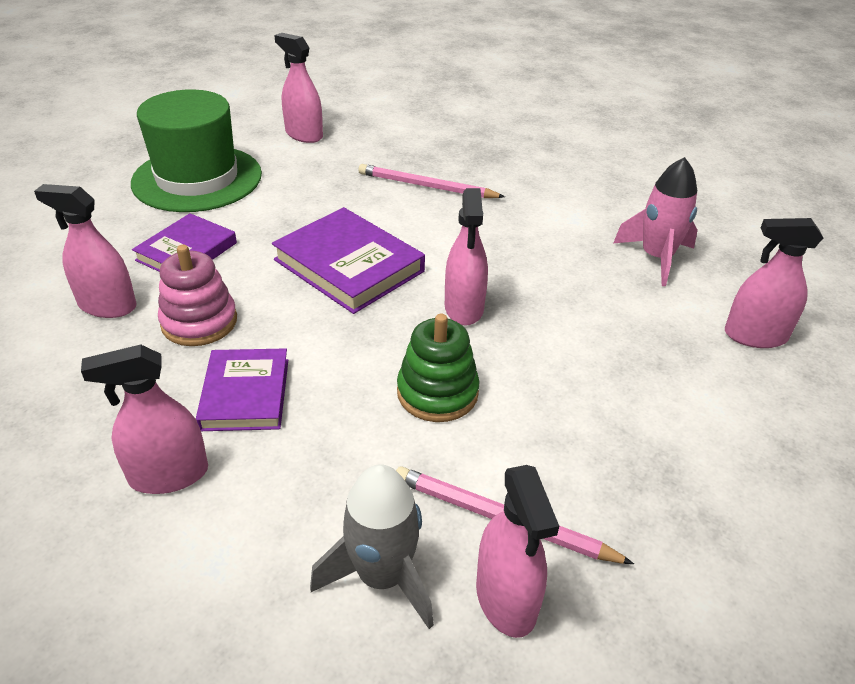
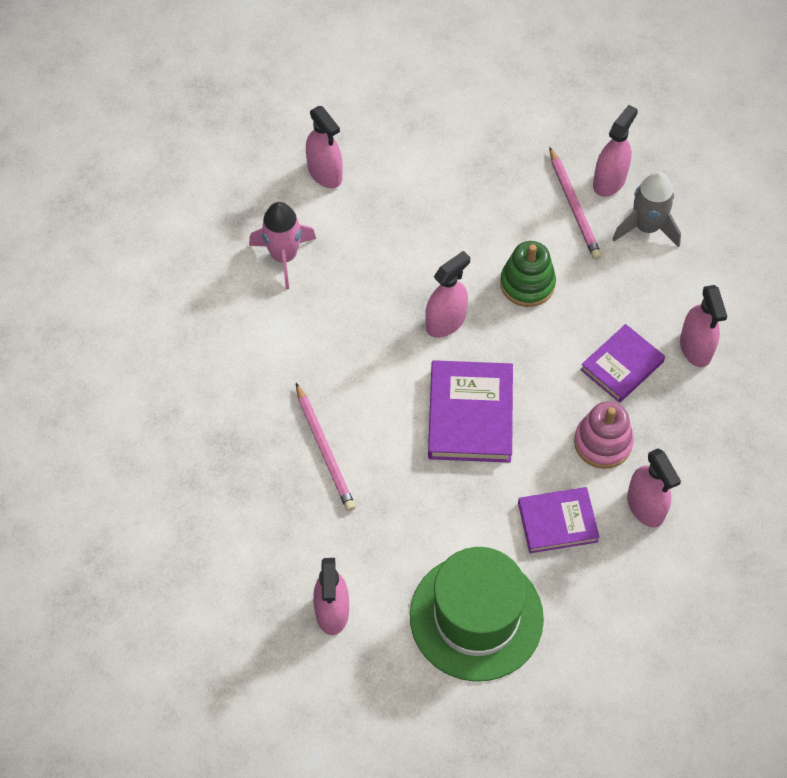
camera: 130 degrees left, 20 degrees up
(169, 475) = (695, 348): pink spray bottle -> pink spray bottle turned 45 degrees clockwise

